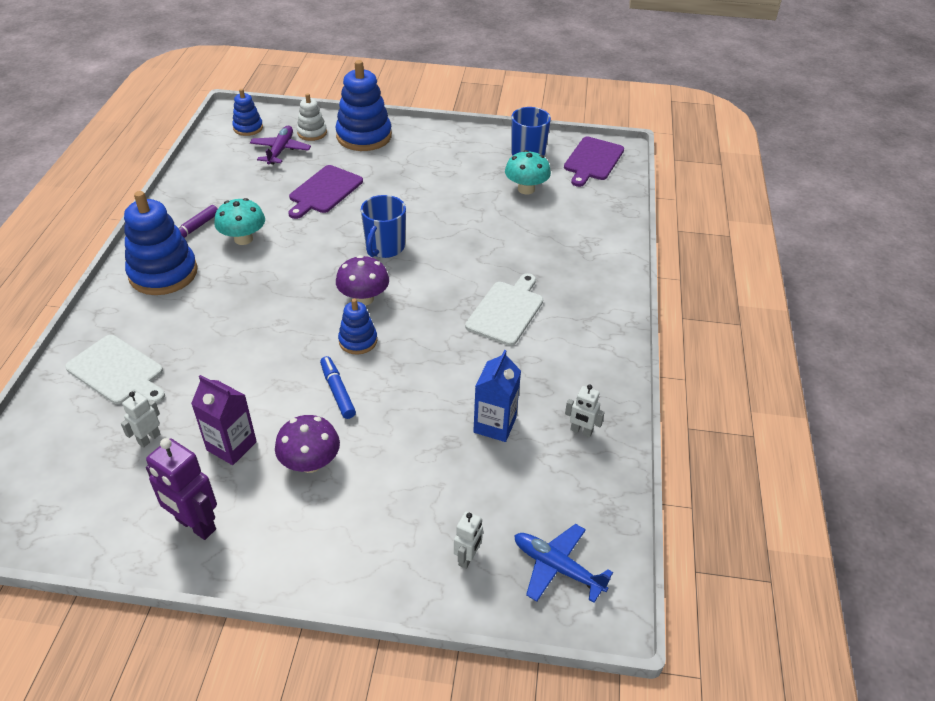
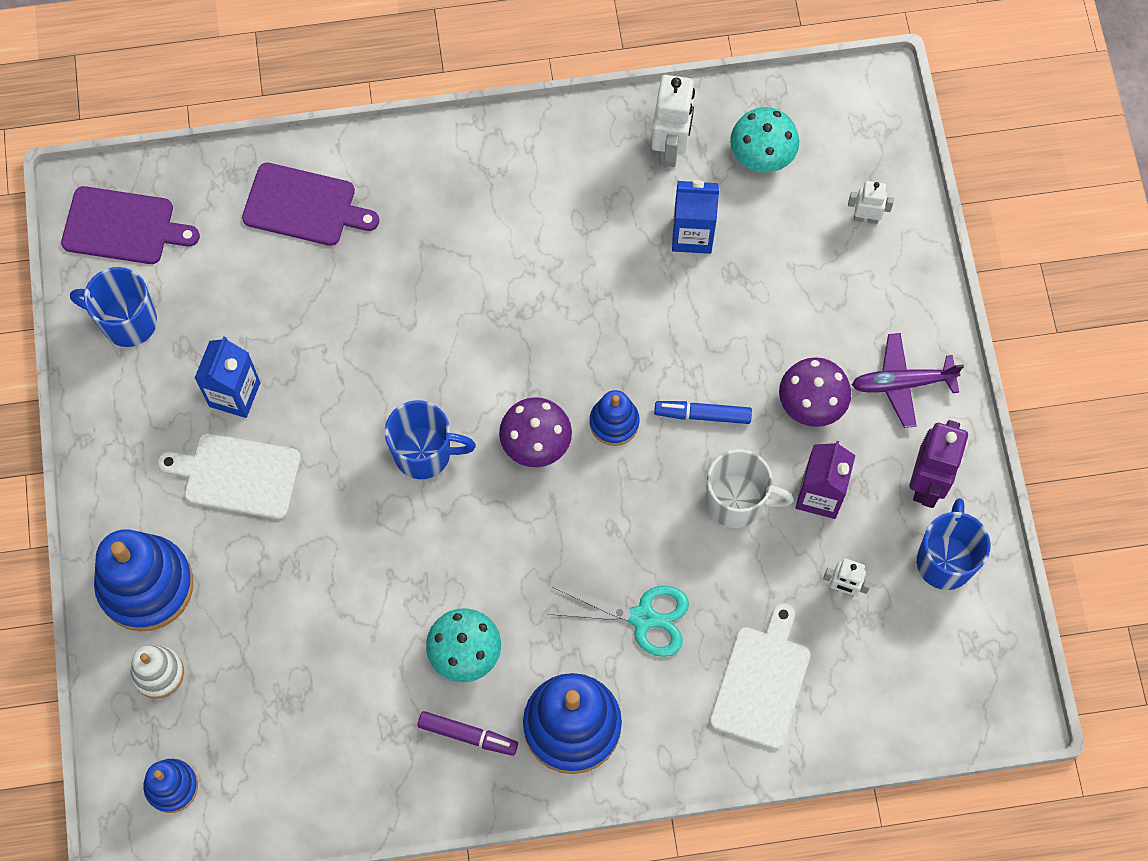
camera: 105 degrees left, 25 degrees up
(123, 516) = (945, 560): none -> blue mug
(207, 322) = (643, 618): none -> turquoise scissors
(257, 393) = (737, 502): none -> white mug
(280, 150) = (225, 701): purple plane -> purple plane (902, 383)
(324, 191) = (316, 587): purple cutting board -> purple cutting board (304, 206)
(337, 391) = (702, 414): blue marker -> blue marker turned 45 degrees clockwise
(463, 182) = (234, 394): none -> blue carton
(506, 311) = (503, 267): white cutting board -> white cutting board (237, 475)
(526, 189) = (227, 303): turquoise mushroom -> turquoise mushroom (762, 155)
(557, 567) = (846, 138): blue plane -> none
(581, 431) = (670, 147): white robot -> white robot, size x1.77

